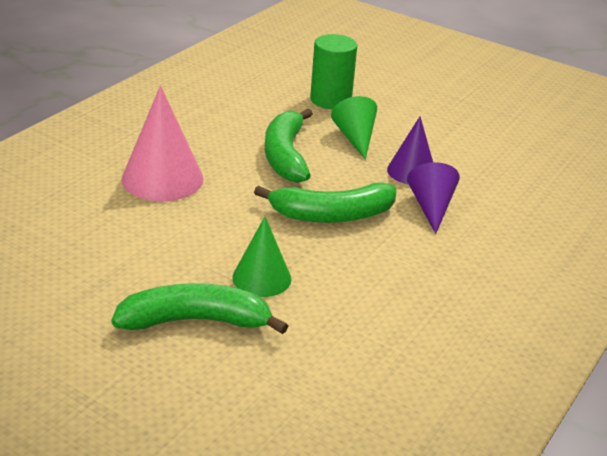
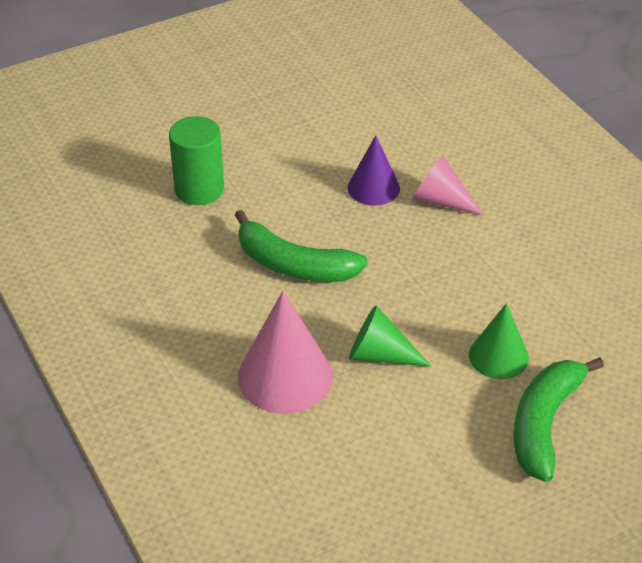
camera: 60 degrees left, 10 degrees up
(332, 215) = (420, 271): green banana -> none
(355, 138) = (289, 201): green cone -> green cone (379, 355)
(431, 207) = (440, 200): purple cone -> pink cone

